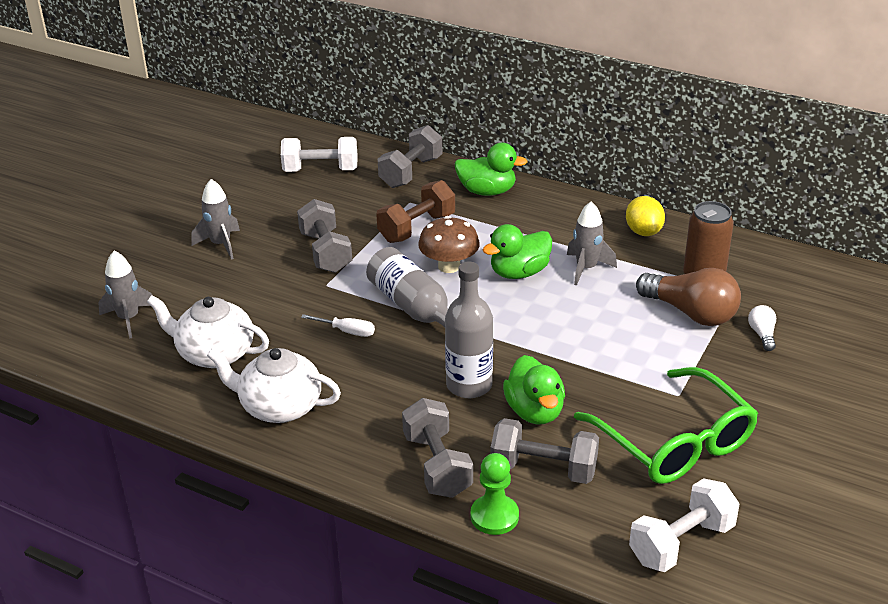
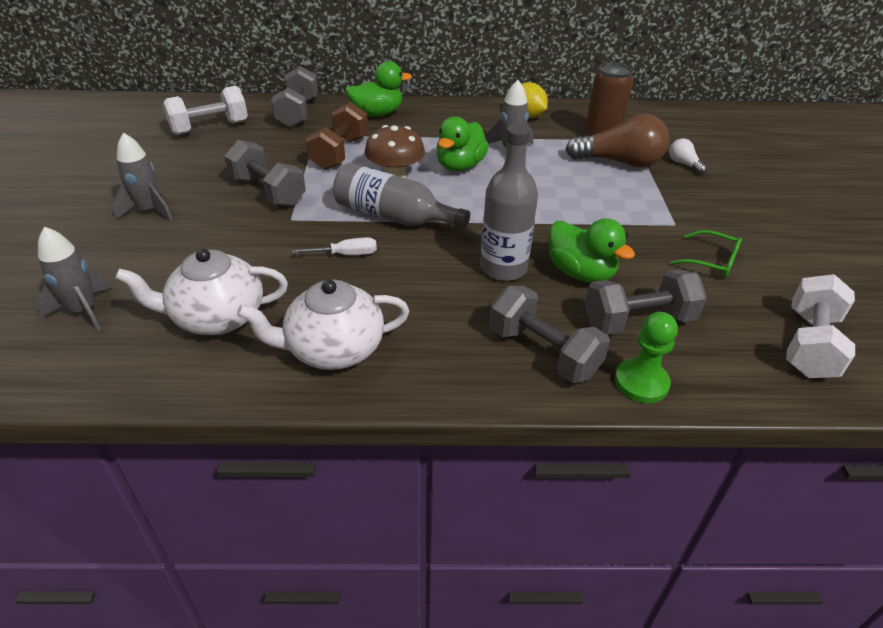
camera: 30 degrees left, 5 degrees up
(674, 441) = (711, 261): green glasses -> green glasses, size x0.45

